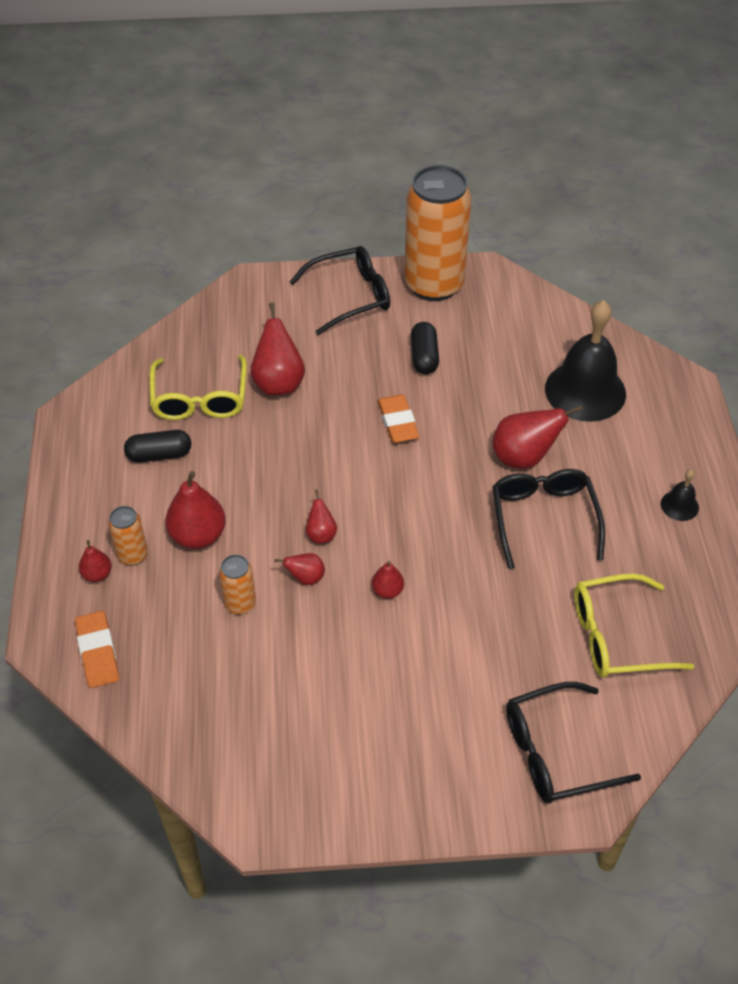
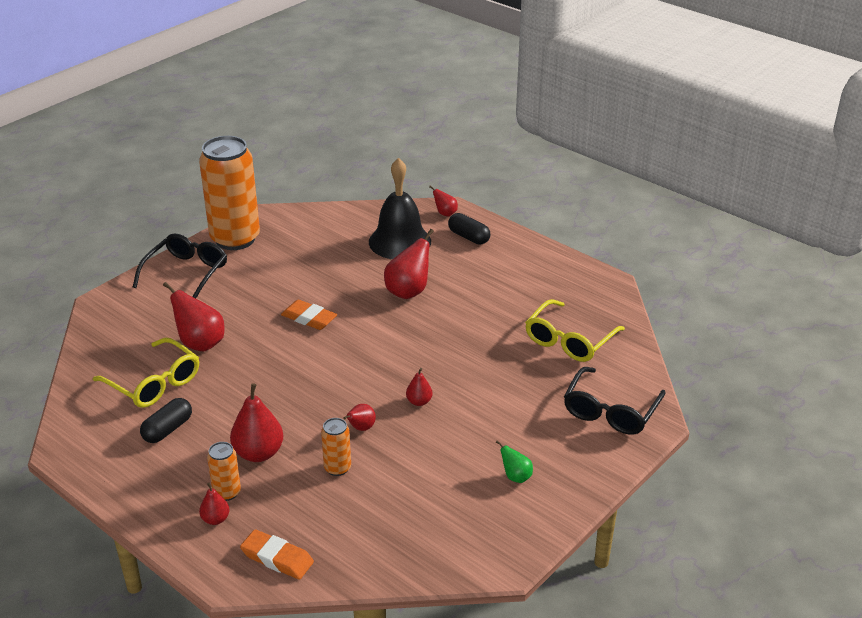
camera: 45 degrees left, 15 degrees down
(321, 534) = (339, 401): red pear -> red pear (445, 213)
(376, 745) = (515, 477): none -> green pear
(424, 357) = (280, 277): black capsule -> black capsule (468, 237)
(544, 518) = (459, 313): black glasses -> none
(679, 505) = (521, 264): black bell -> none

